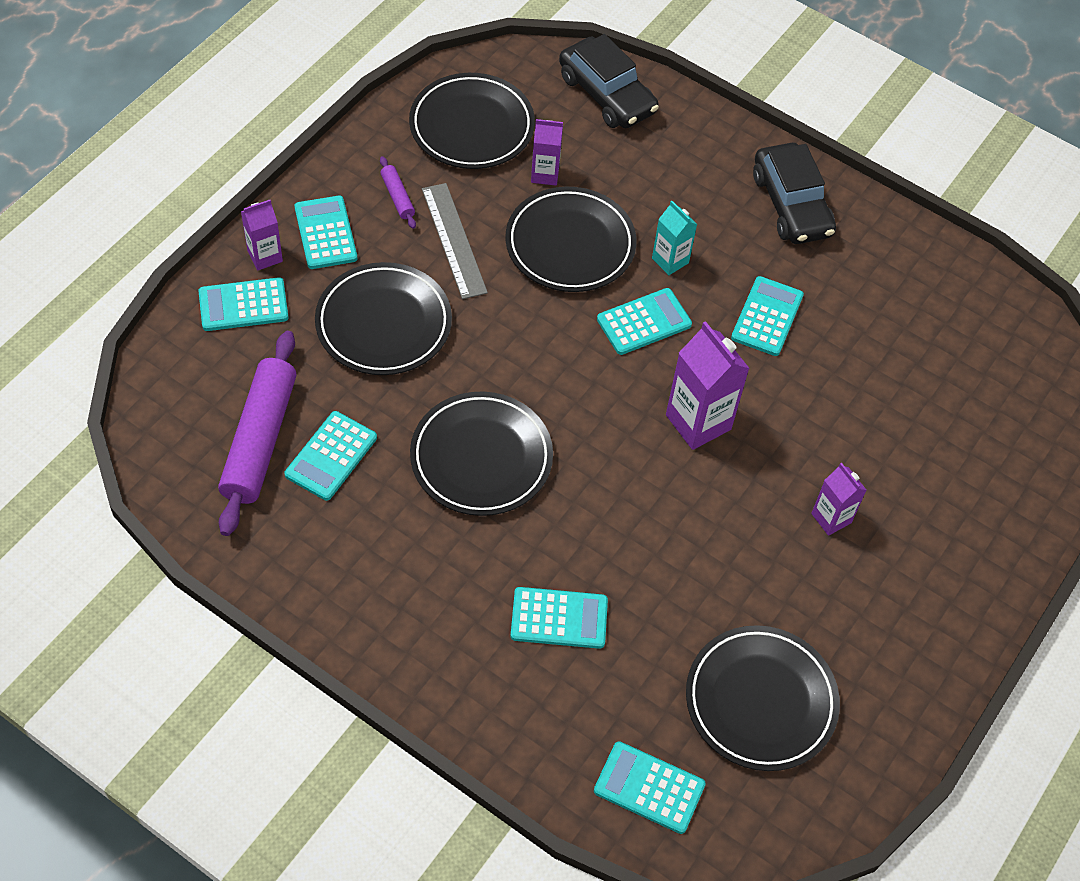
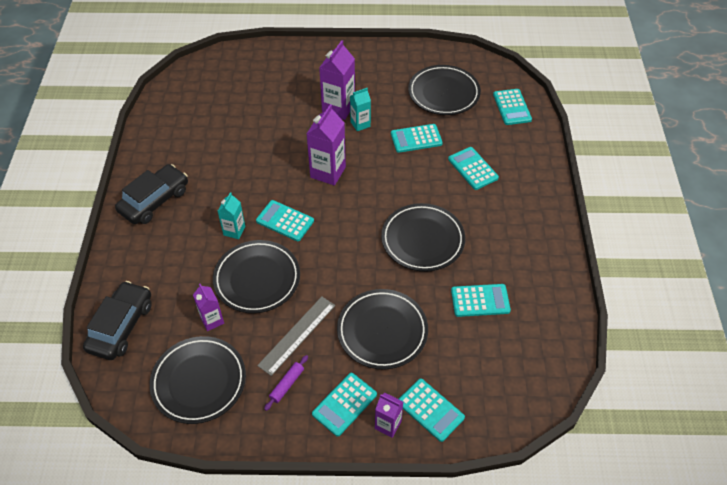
camera: 120 degrees left, 5 degrees down
(260, 440) = (501, 338): purple rolling pin -> none
(767, 317) = (241, 177): turquoise calculator -> turquoise calculator (416, 139)
(772, 526) = (360, 124): none -> turquoise carton
(831, 518) = (338, 108): purple carton -> purple carton, size x1.69

